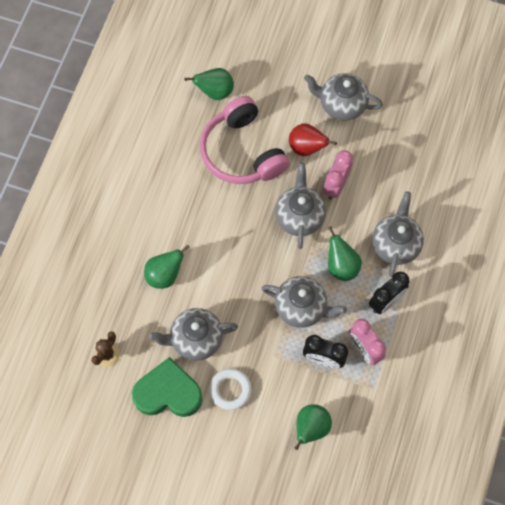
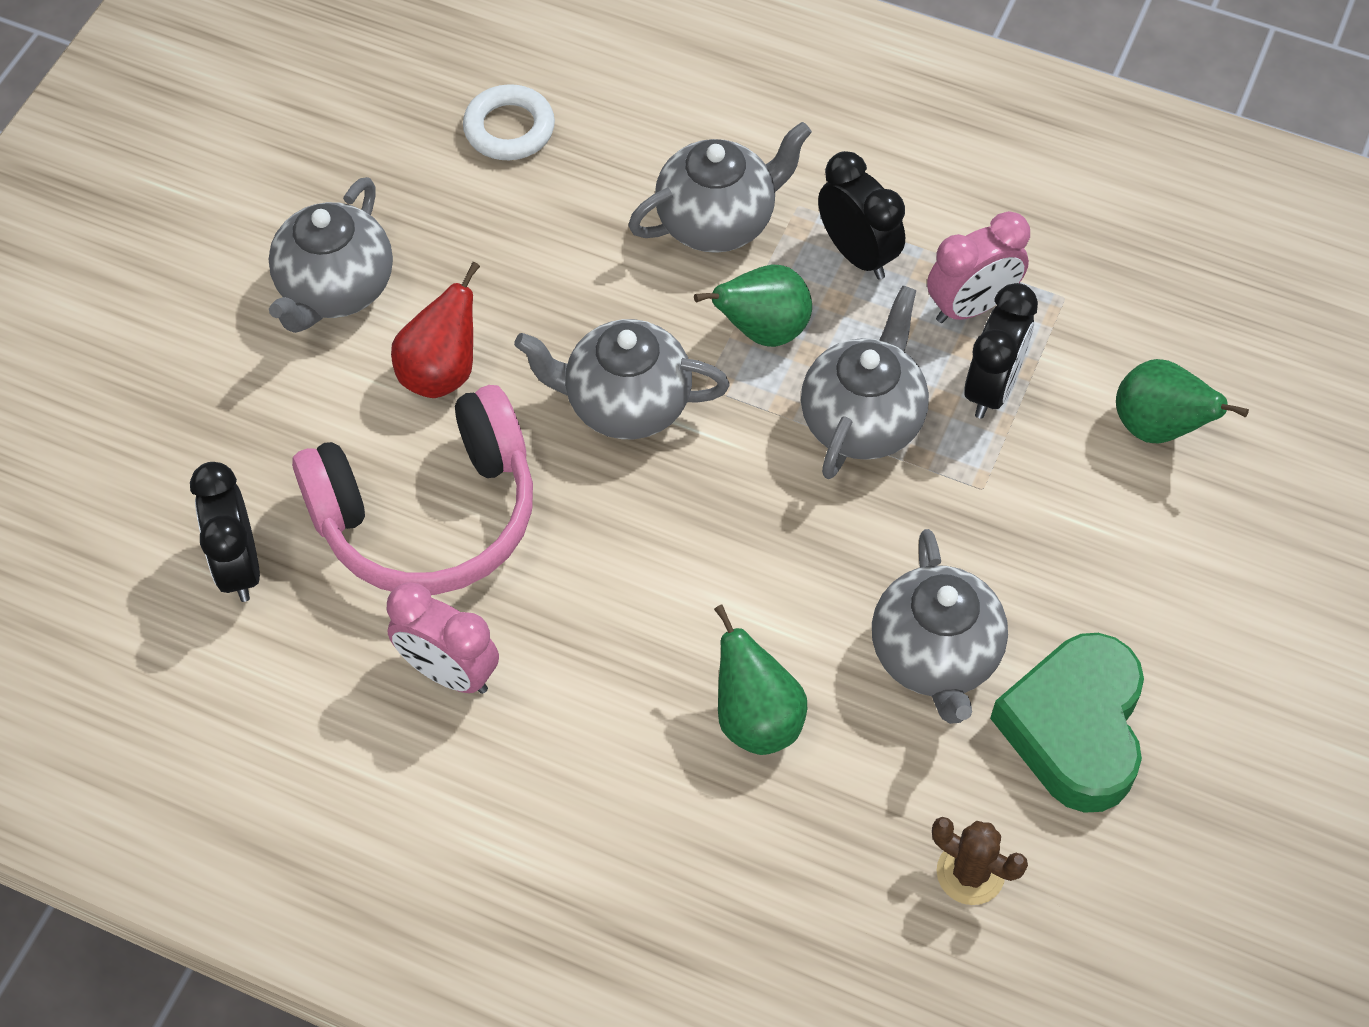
camera: 85 degrees left, 10 degrees down
(215, 92) = (238, 566): green pear -> black clock
(230, 390) = (1067, 587): white ring -> white ring (509, 128)
(336, 186) = (554, 322): pink clock -> pink clock (449, 672)
(395, 244) = (718, 221): grey teapot -> grey teapot turned 135 degrees clockwise

